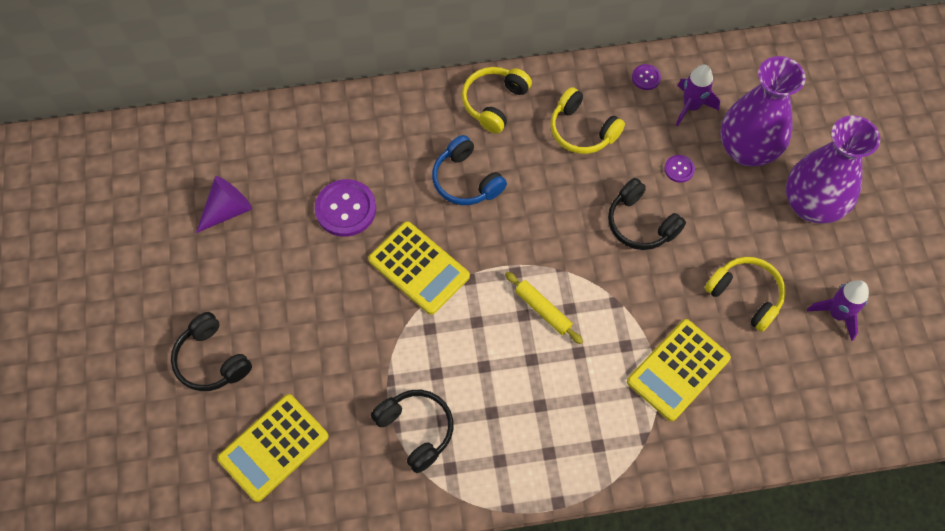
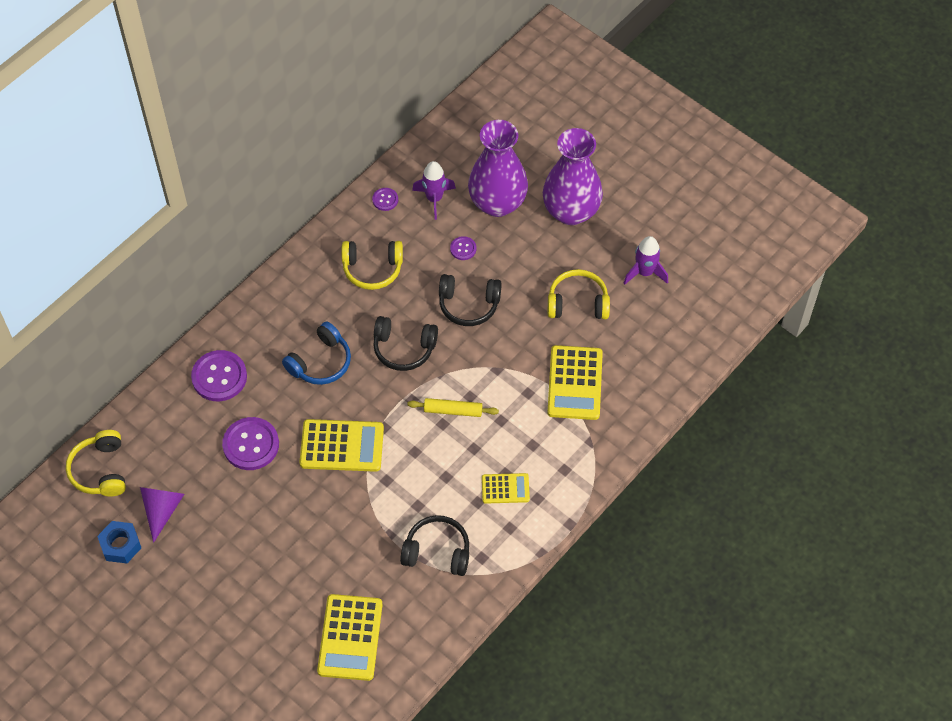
camera: 40 degrees left, 5 degrees down
(170, 215) = (121, 545): none -> blue nut
(211, 360) = (251, 617): black headphones -> black headphones (404, 348)
(372, 132) = (219, 377): none -> purple button
(466, 180) = (320, 362): blue headphones -> blue headphones turned 60 degrees counterclockwise
(494, 103) = (291, 293): yellow headphones -> yellow headphones (100, 470)
(527, 420) = (505, 488): none -> yellow calculator

